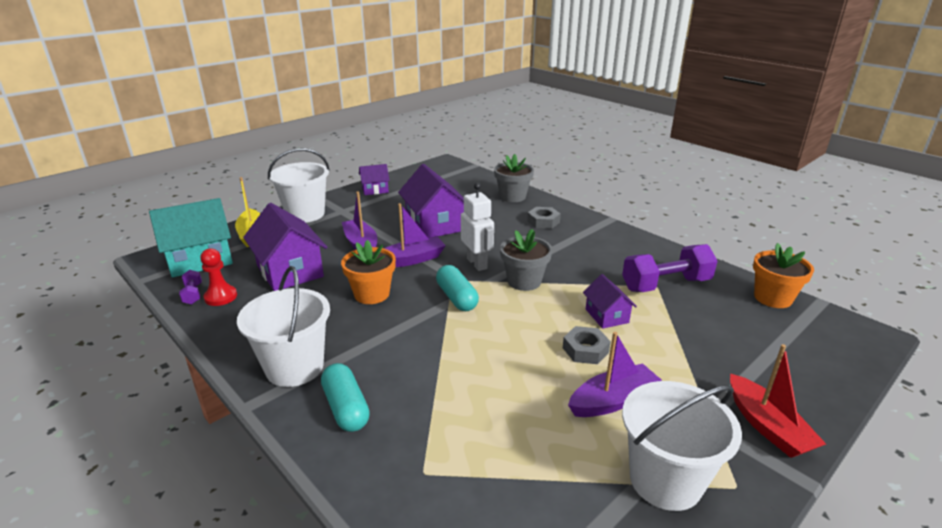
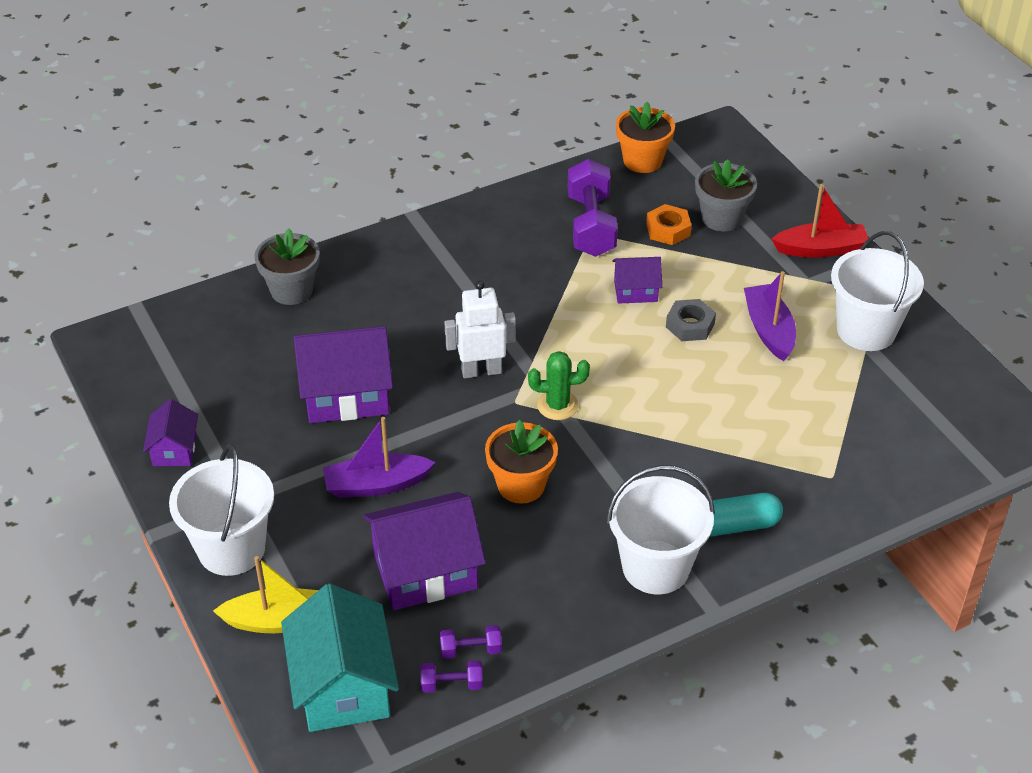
camera: 75 degrees left, 15 degrees up
(221, 297) = (471, 650): red pawn -> purple dumbbell
(411, 260) = (445, 435): purple boat -> none
(456, 298) = (557, 405): turquoise capsule -> green cactus
(524, 281) = (541, 338): grey flower pot -> grey flower pot (721, 218)
(543, 222) = (391, 280): grey nut -> none
(698, 322) = (668, 230): none -> orange nut

